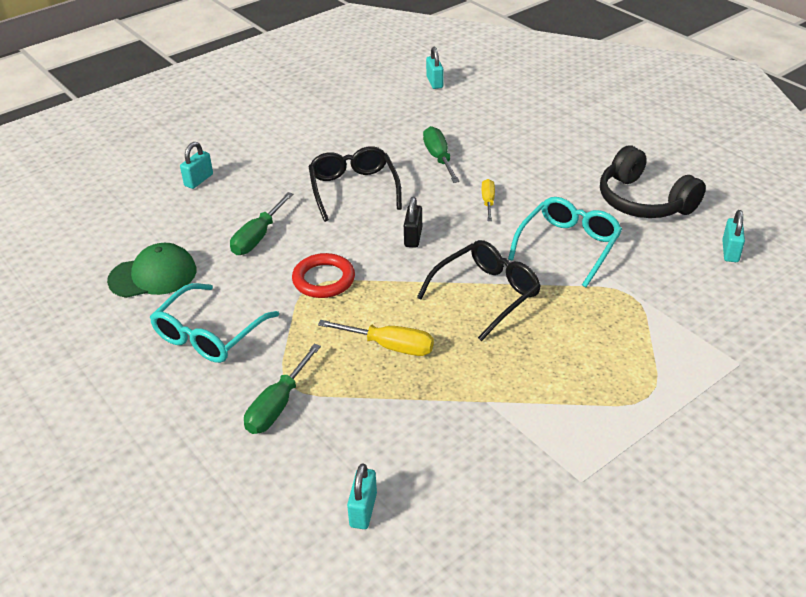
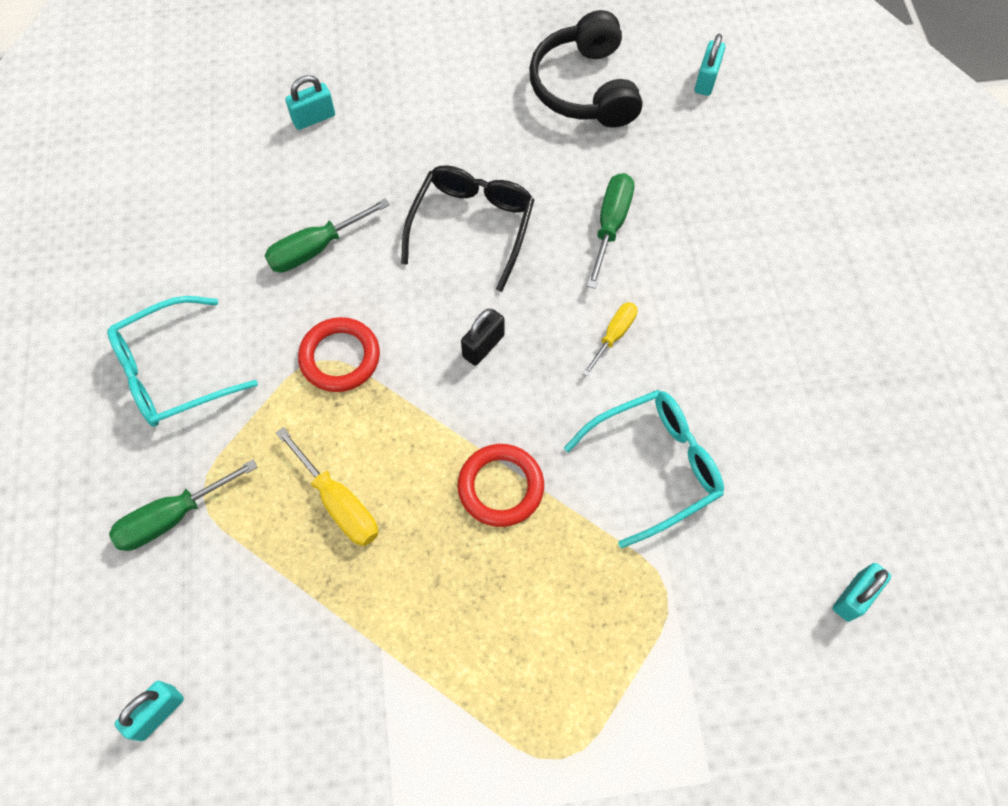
camera: 30 degrees right, 25 degrees up
(153, 275) = (174, 249): green cap -> none
(487, 294) = (500, 487): black glasses -> red ring
(643, 201) = (811, 444): black headphones -> black headphones (584, 88)

